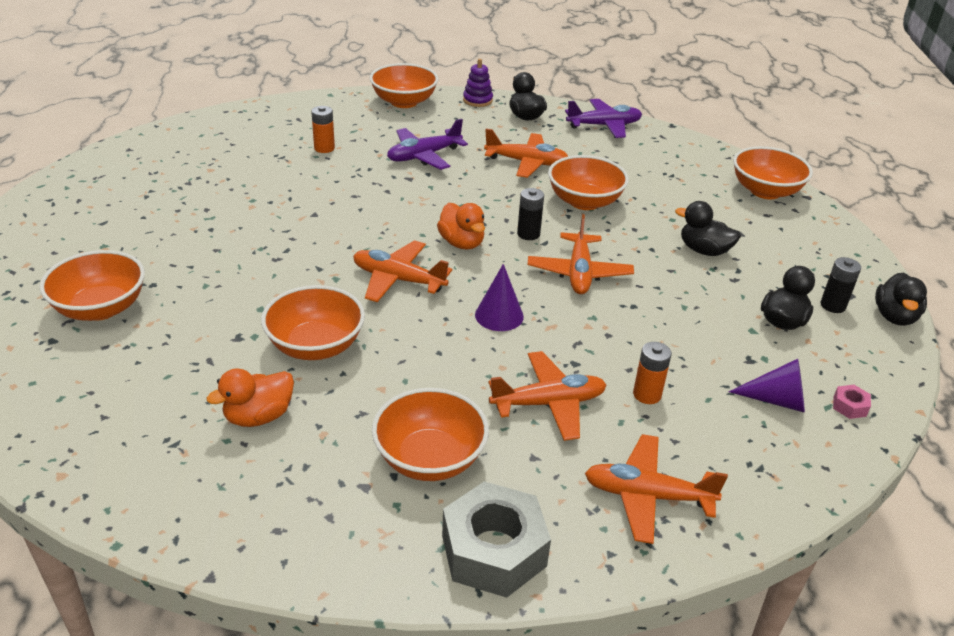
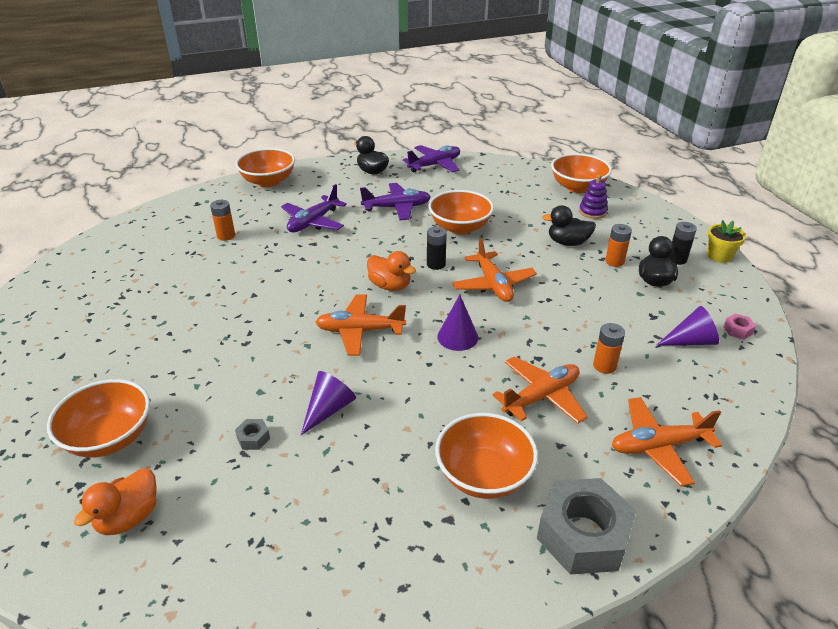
camera: 20 degrees left, 0 degrees up
(227, 349) = (253, 438): none -> grey nut
(258, 416) = (320, 489): orange duck -> orange duck (129, 517)
(315, 346) = (328, 409): orange bowl -> purple cone
(477, 100) = (326, 167): purple stacking toy -> purple stacking toy (592, 212)
(527, 162) = (397, 208): orange plane -> purple plane
(747, 287) = (614, 261): none -> orange battery
(894, 317) = (719, 256): black duck -> yellow flower pot

